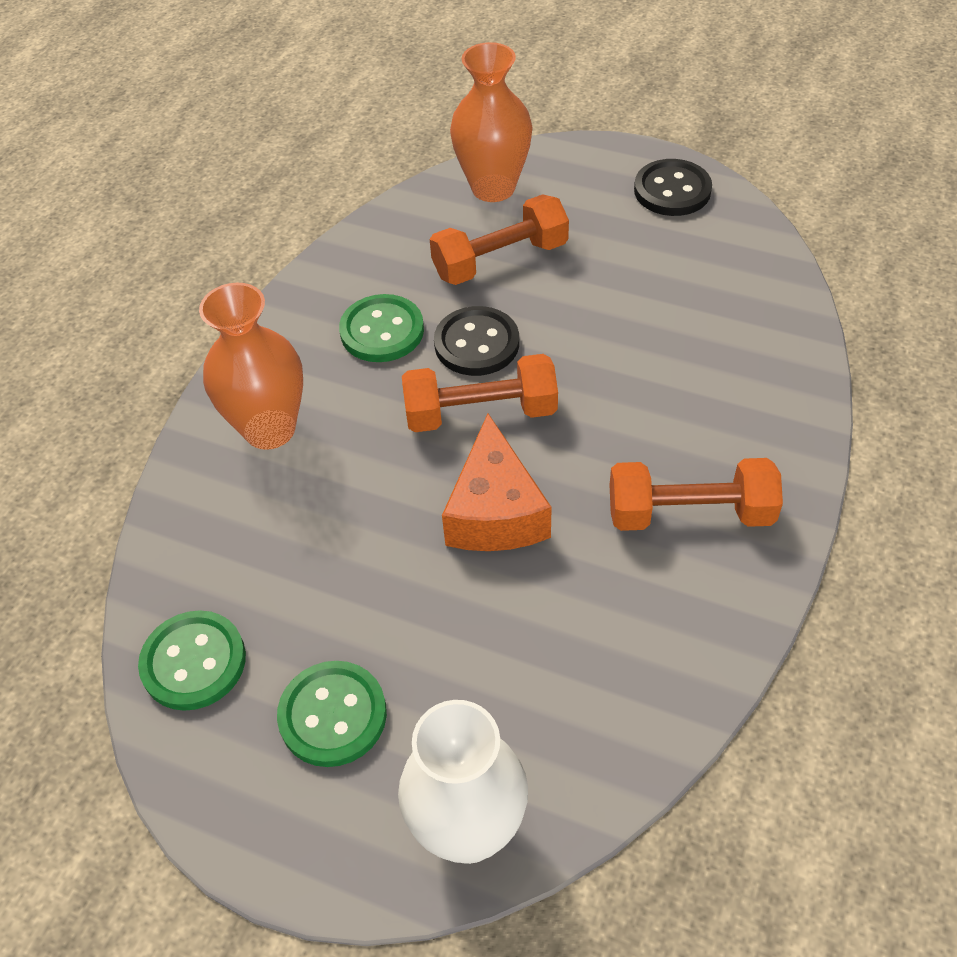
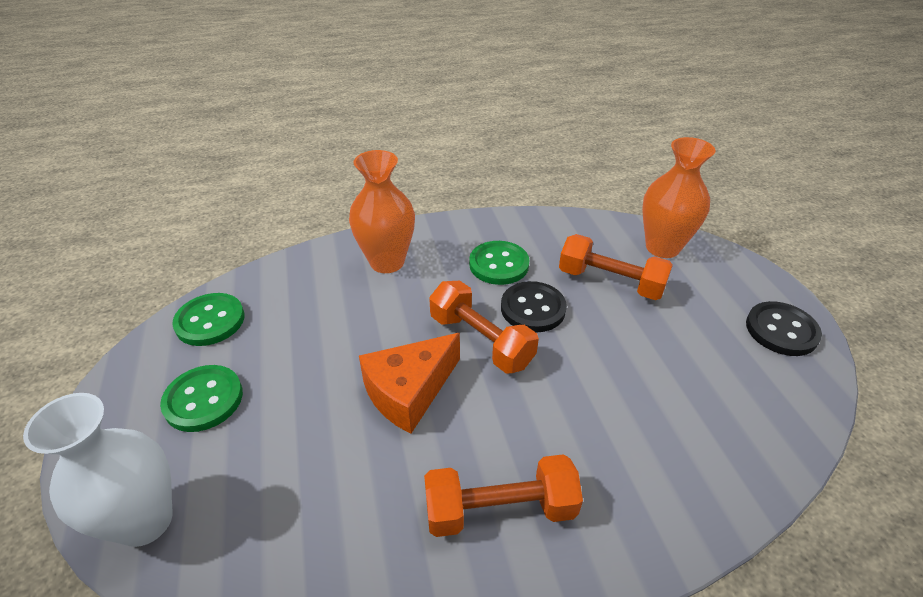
camera: 50 degrees right, 10 degrees down
(690, 513) = (500, 509): orange dumbbell -> orange dumbbell turned 60 degrees counterclockwise

